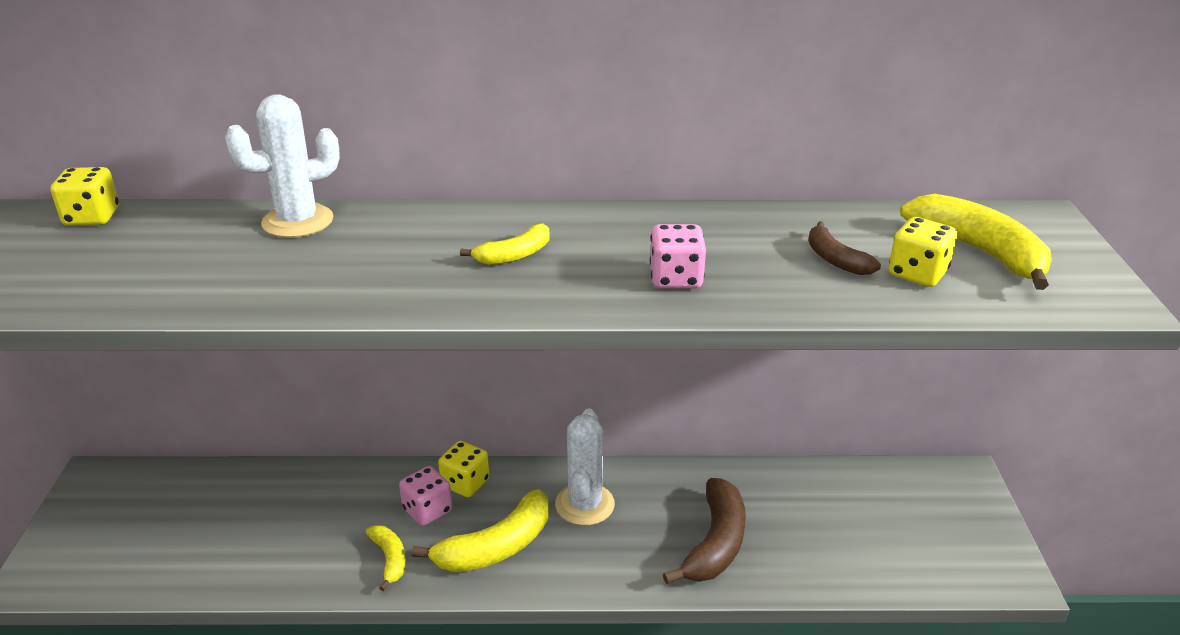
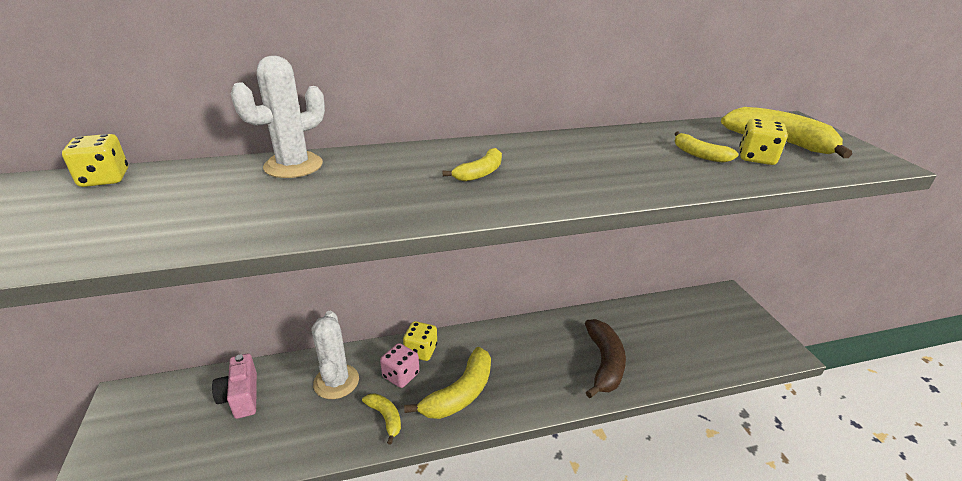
camera: 15 degrees left, 0 degrees up
(225, 501) = (241, 396): none -> pink camera
(584, 504) = (509, 352): white cactus -> white cactus (336, 381)
(676, 278) = (607, 177): pink dice -> none
(835, 259) = (699, 154): brown banana -> yellow banana

